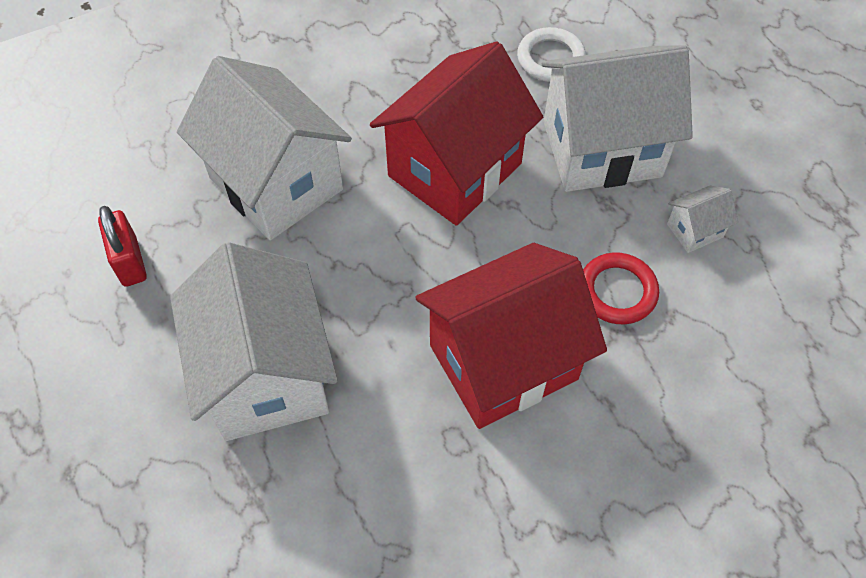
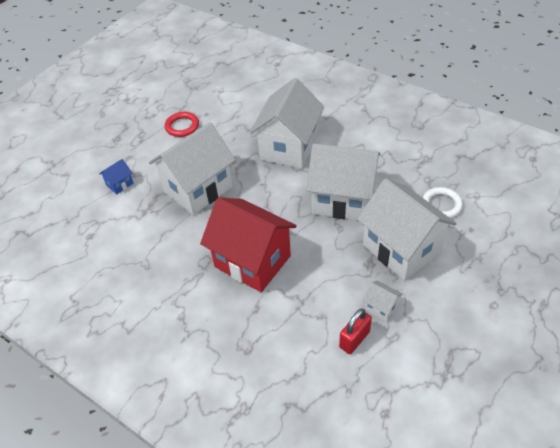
camera: 65 degrees right, 10 degrees down
(130, 262) = (222, 127): red padlock -> red padlock (354, 339)
(137, 522) = (119, 184): none -> blue house
(454, 170) = (342, 199): red house -> white house
(617, 291) = (320, 289): red ring -> red ring (182, 126)

